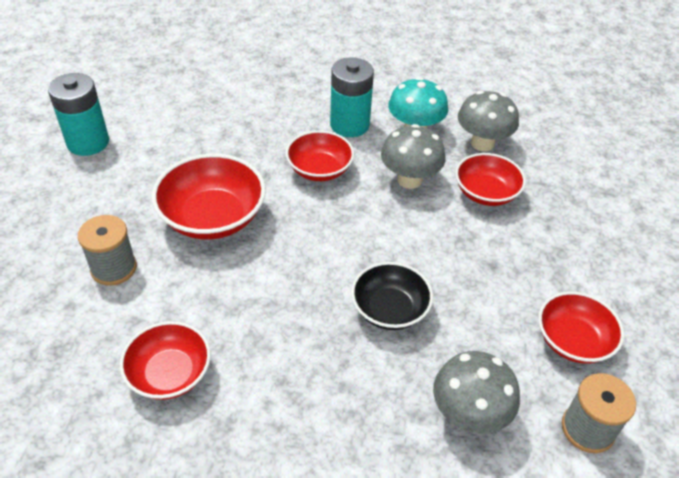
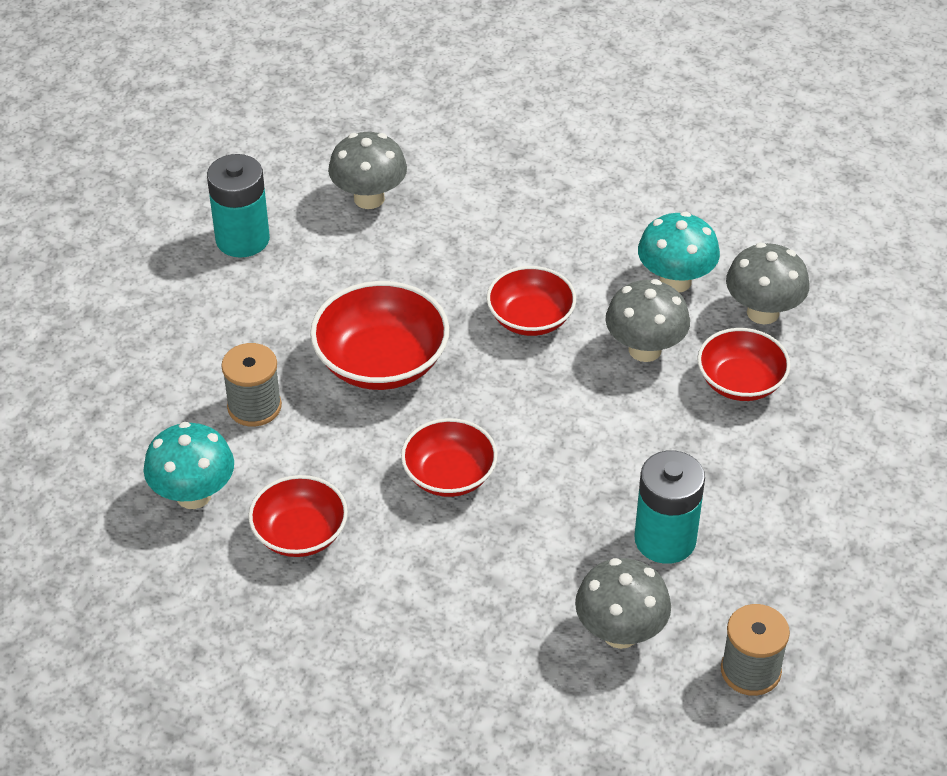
camera: 15 degrees right, 0 degrees up
(68, 354) = (193, 495): none -> turquoise mushroom
(180, 103) = (369, 198): none -> grey mushroom
(349, 125) = (588, 260): turquoise battery -> turquoise battery (665, 539)
(389, 309) = (567, 506): black bowl -> none
(573, 341) = (776, 577): red bowl -> red bowl (449, 475)

